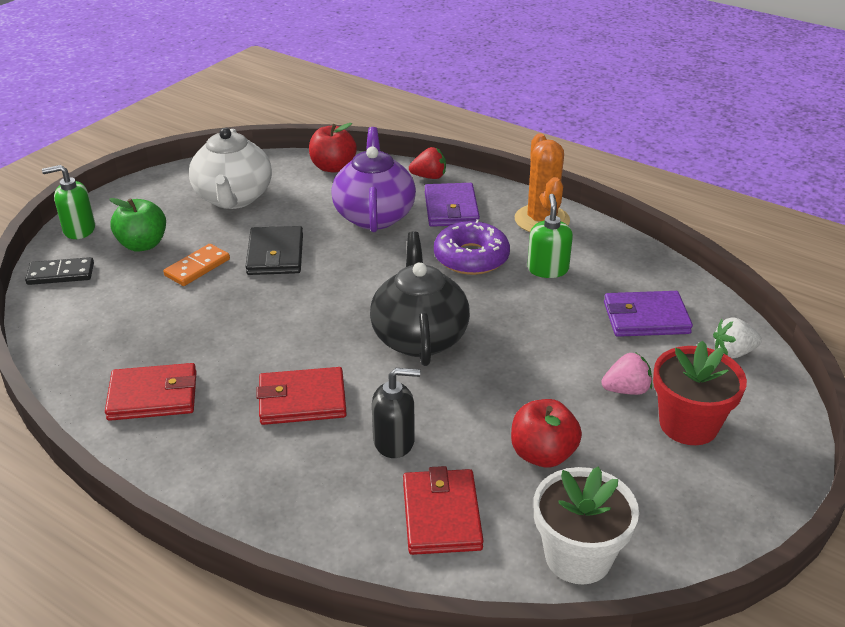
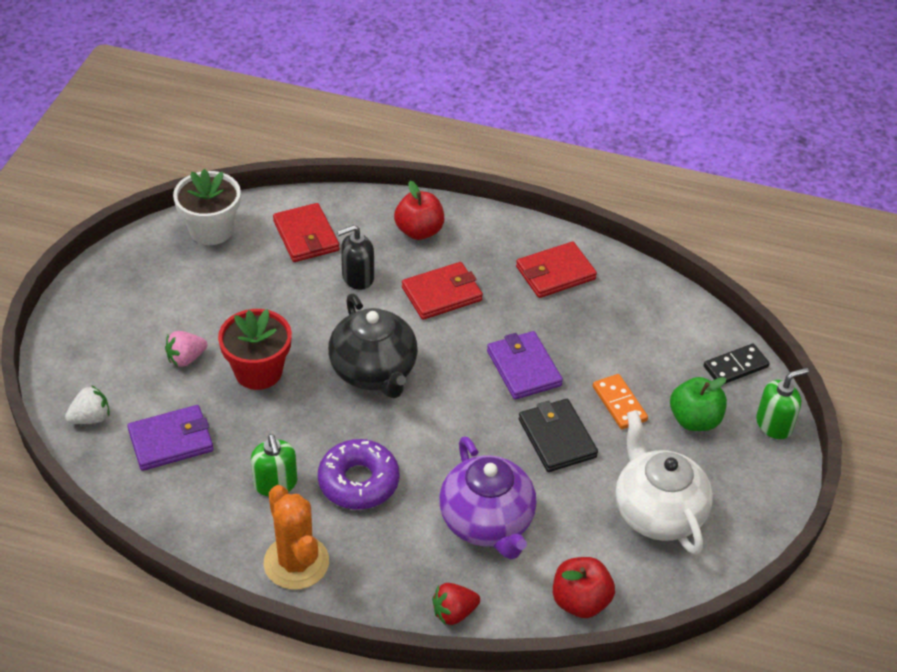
camera: 160 degrees right, 10 degrees up
(197, 267) = (619, 403): orange domino -> orange domino turned 45 degrees counterclockwise
(451, 209) = (405, 556): purple wallet -> purple wallet (523, 368)
(542, 454) = (246, 290): red apple -> red apple (419, 231)
(688, 424) = (135, 338): red flower pot -> red flower pot (258, 371)

